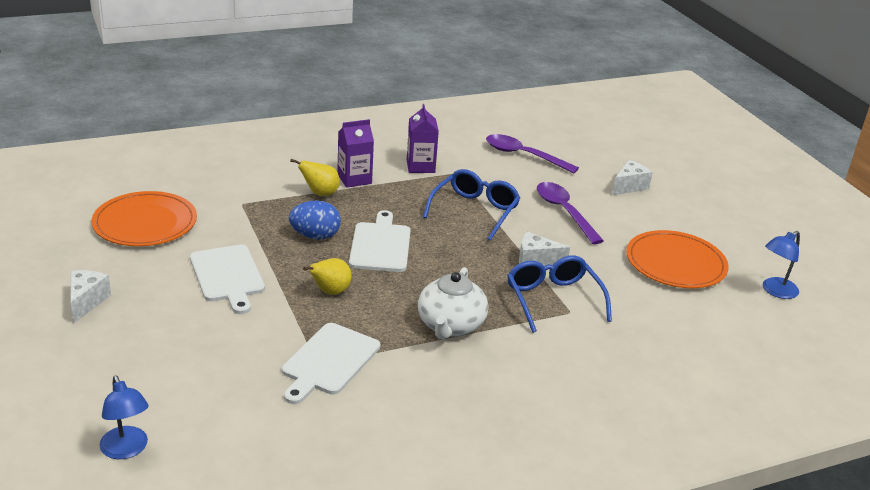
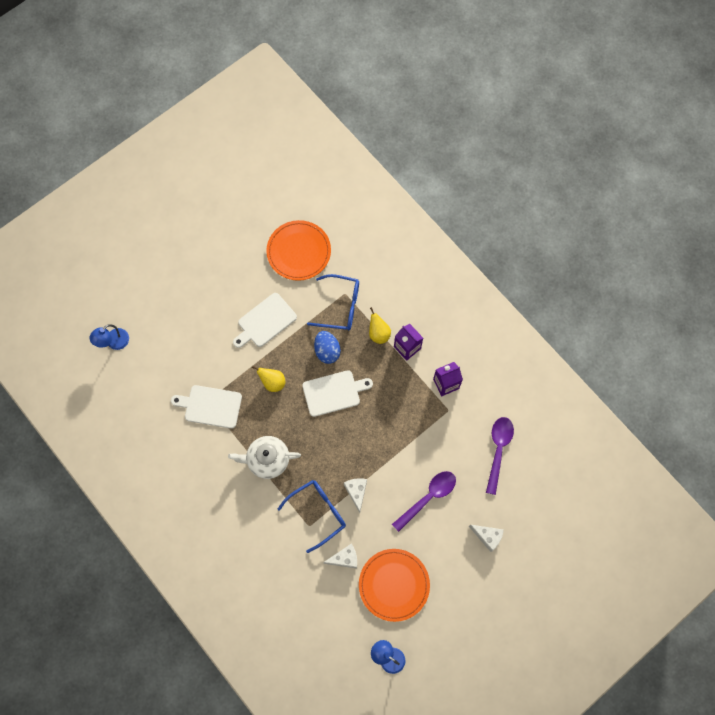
camera: 75 degrees right, 40 degrees up
(86, 302) = (213, 264): white cheese -> white cheese (345, 558)
(474, 211) = (401, 437): blue glasses -> blue glasses (340, 306)

